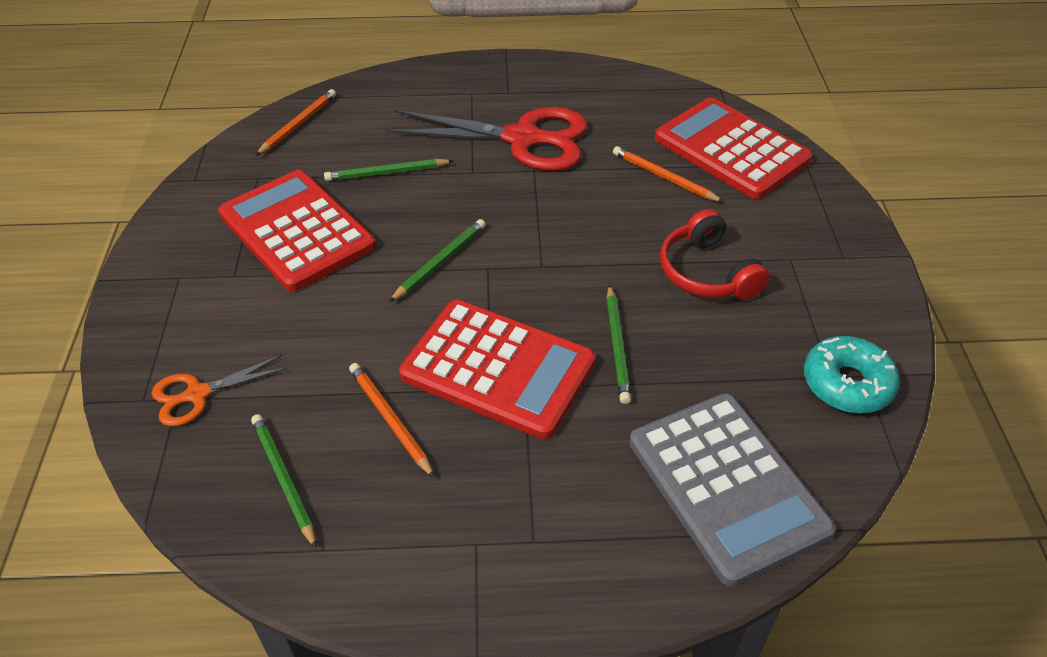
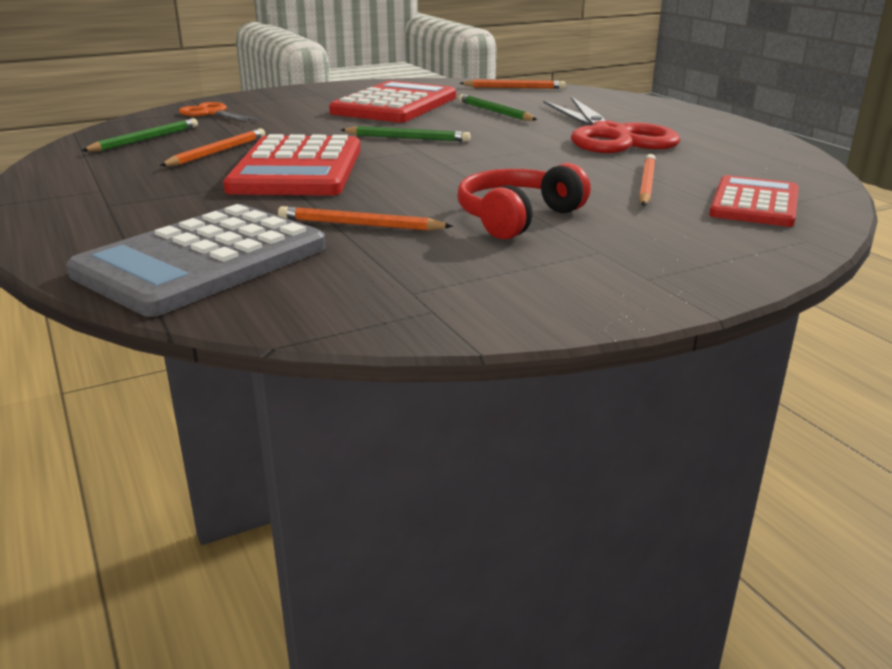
camera: 65 degrees right, 20 degrees down
(617, 346) = (363, 199): green pencil -> none
(682, 366) = (360, 225): none -> orange pencil
(731, 149) = (754, 203): red calculator -> red calculator, size x0.63
(847, 383) = (406, 301): turquoise donut -> none

